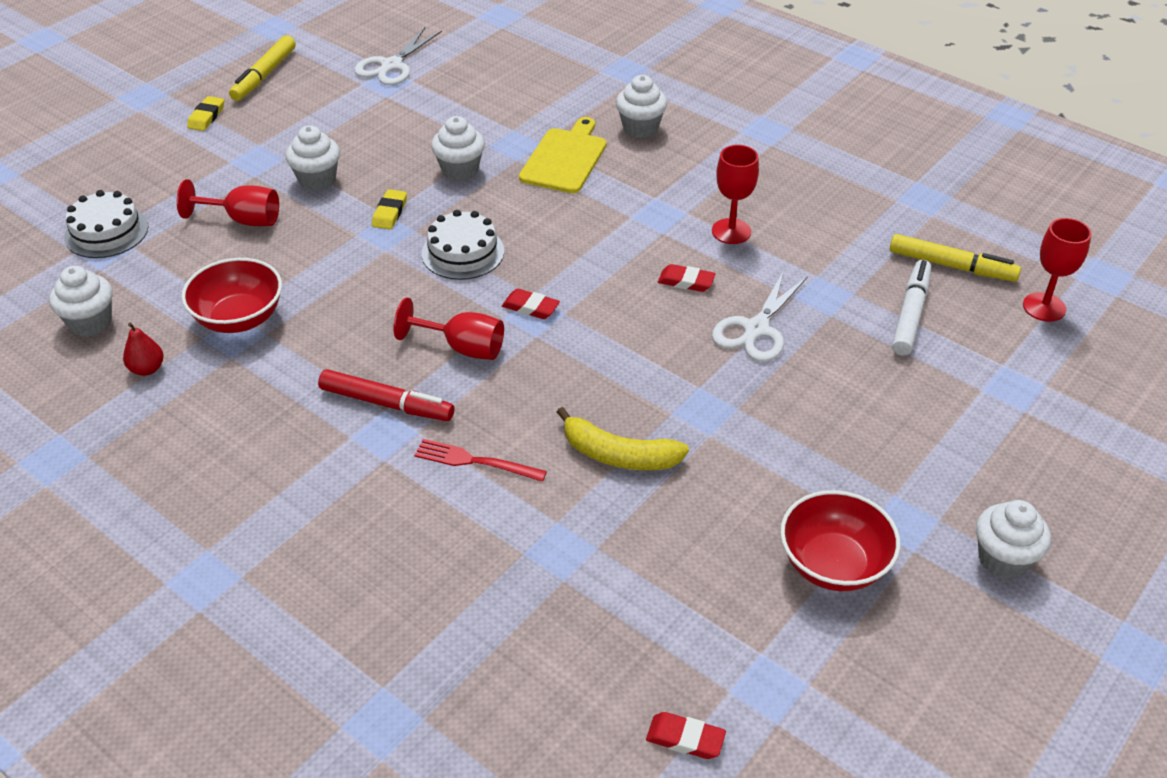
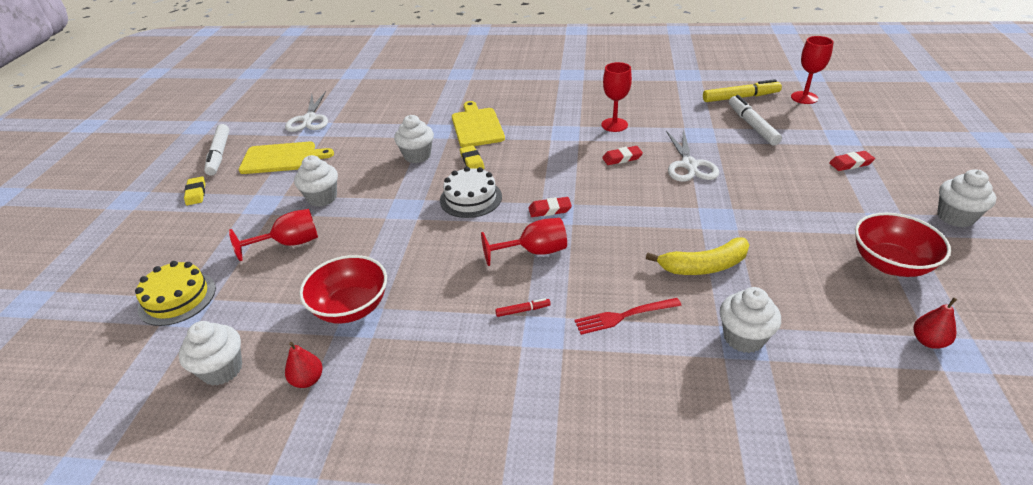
camera: 30 degrees left, 5 degrees down
(106, 232) = (177, 298): white cake -> yellow cake
(264, 75) = (219, 154): yellow marker -> white marker
(320, 108) = (282, 158): none -> yellow cutting board
(387, 404) = (523, 310): red marker -> red marker, size x0.47
(390, 213) = (396, 196): yellow eraser -> yellow eraser (472, 161)
(640, 128) = (503, 96): white cupcake -> white cupcake (743, 338)
(685, 738) = (965, 417): red eraser -> red eraser (850, 163)
(754, 658) = (928, 341): none -> red pear

